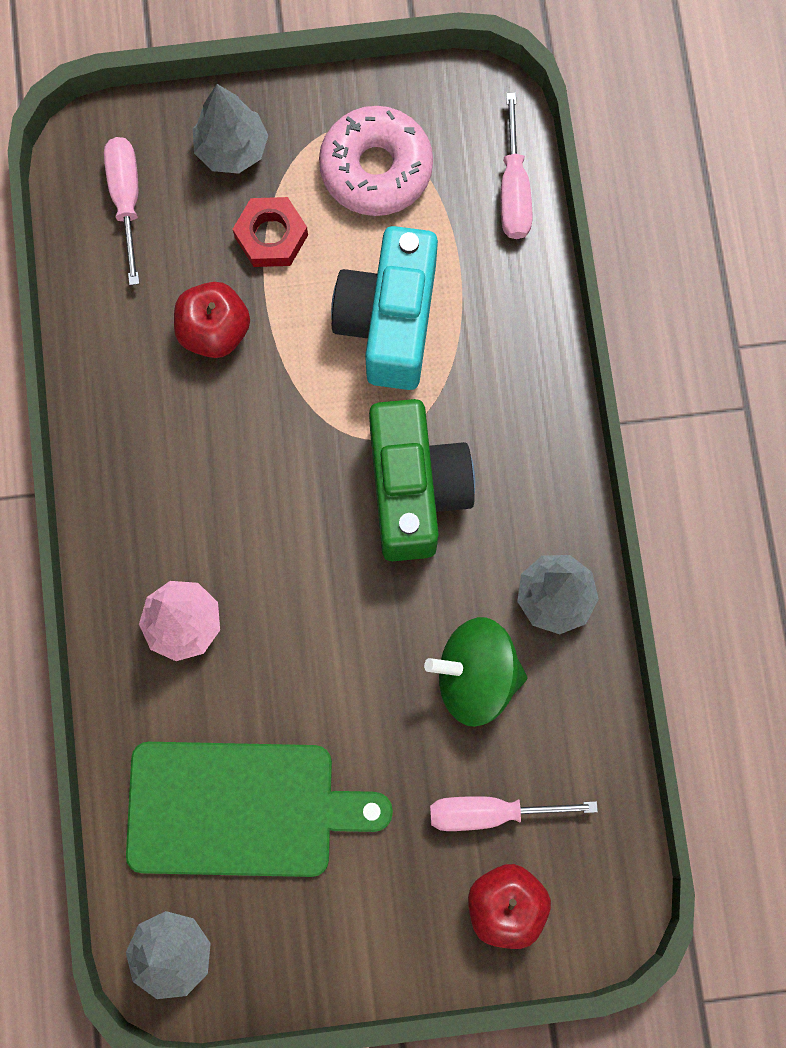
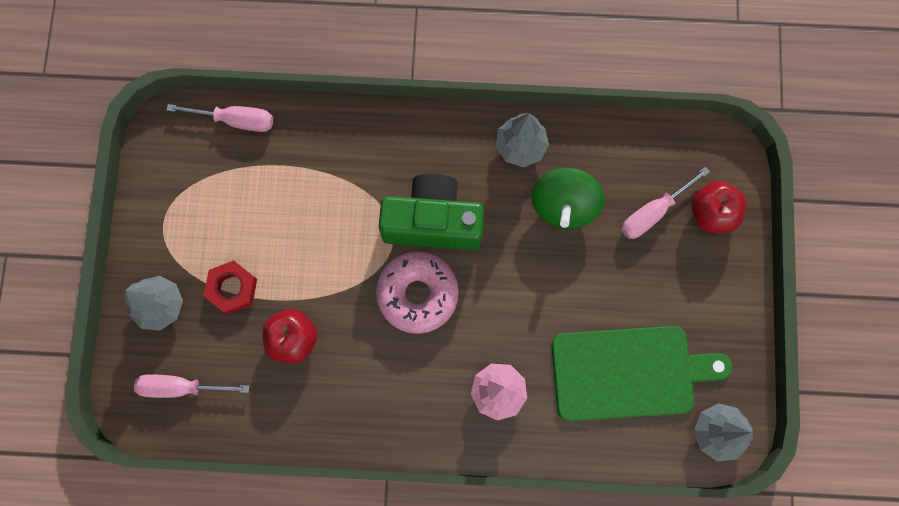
camera: 80 degrees left, 0 degrees up
(240, 808) = (628, 372): green cutting board -> green cutting board turned 75 degrees clockwise
(376, 168) = (199, 208): pink donut -> pink donut (417, 294)
(389, 321) = (312, 219): turquoise camera -> none
(489, 812) = (652, 213): pink screwdriver -> pink screwdriver turned 45 degrees clockwise

